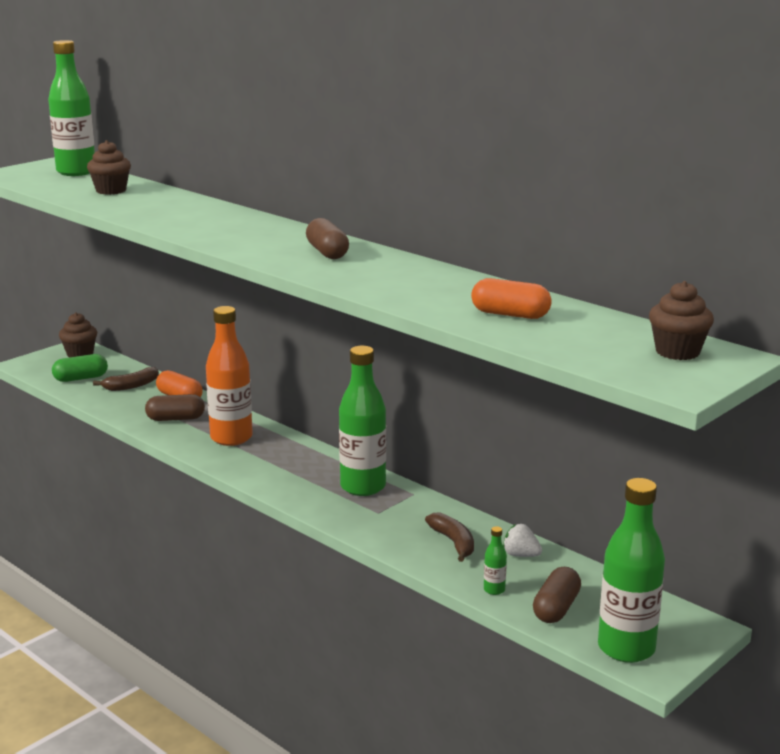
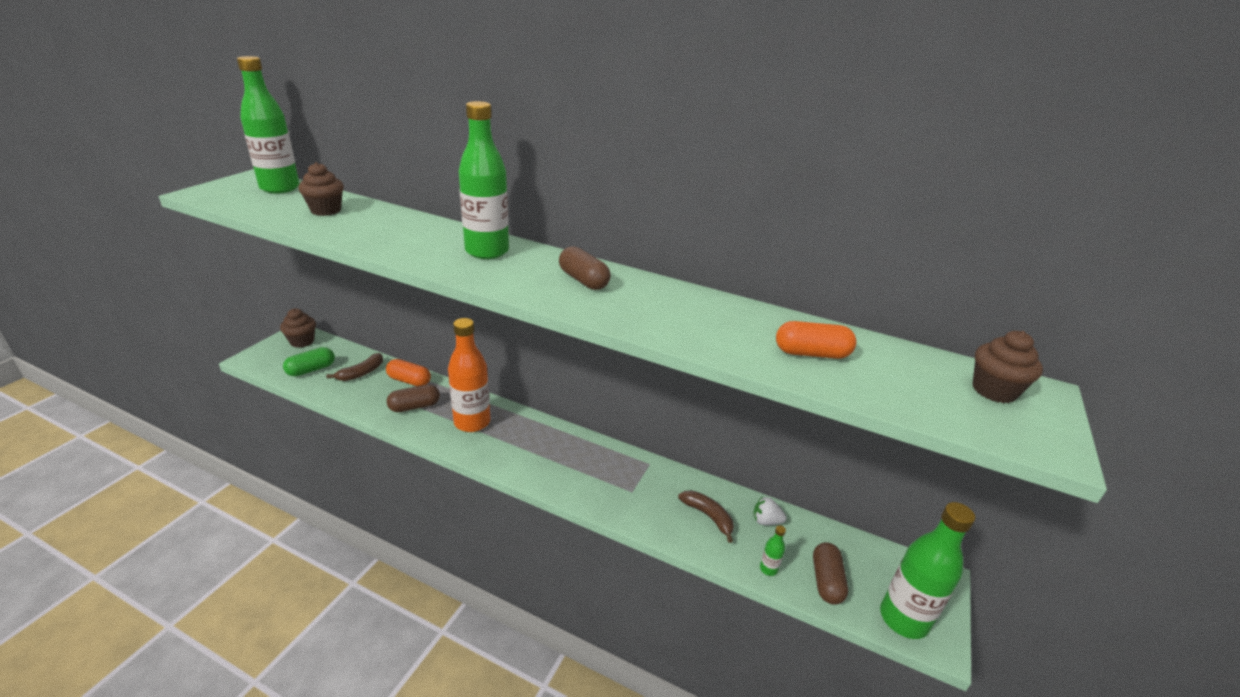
camera: 20 degrees left, 10 degrees up
(363, 487) = (606, 463): green bottle -> green bottle (487, 251)

